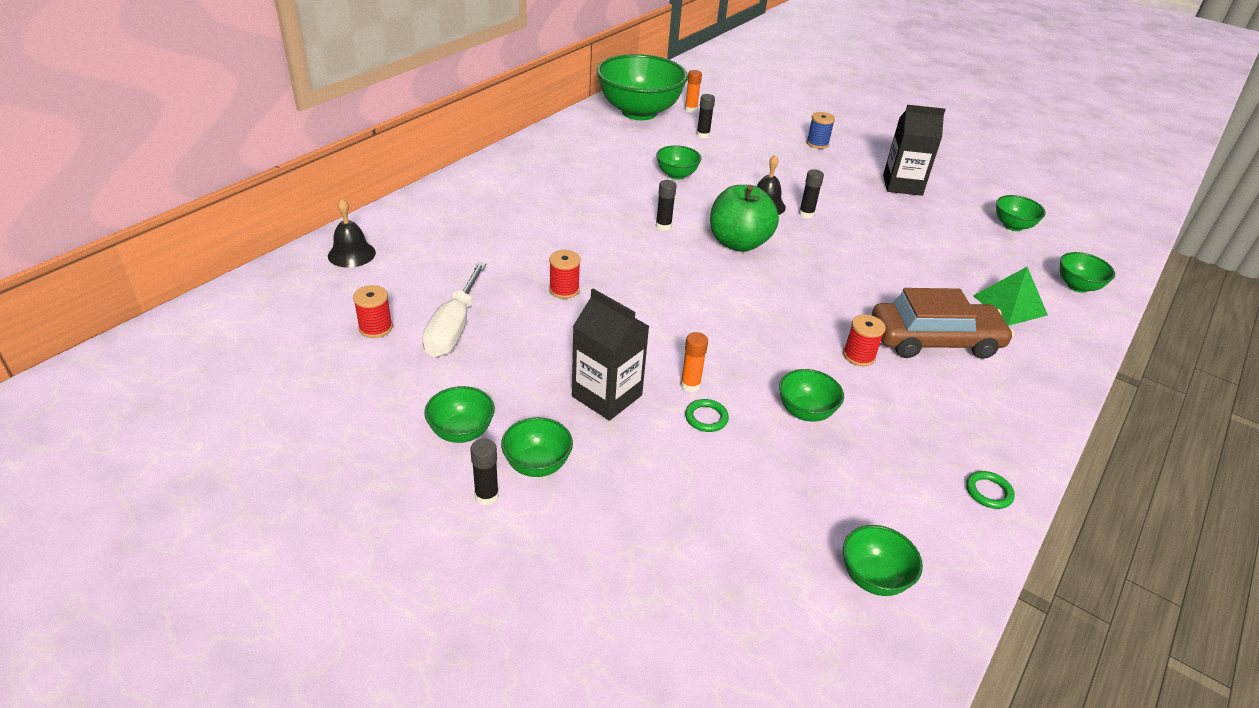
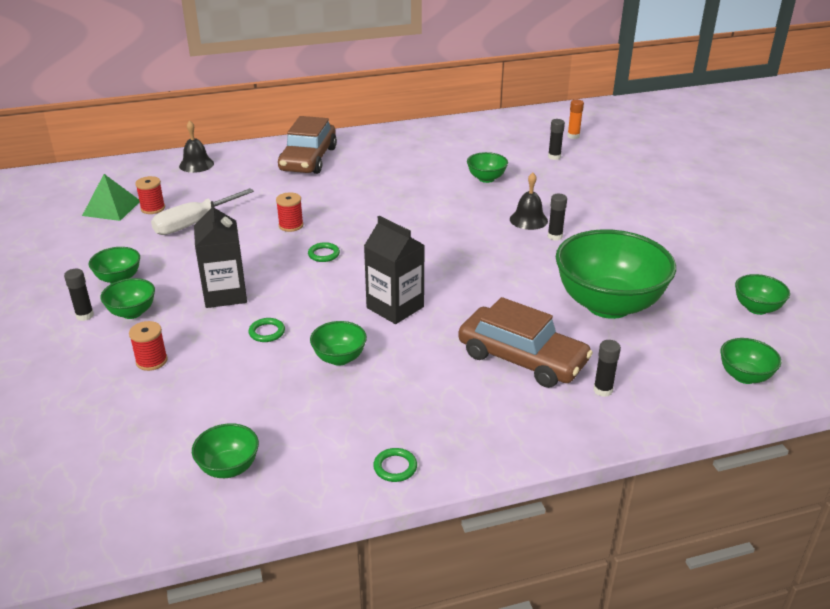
camera: 40 degrees right, 5 degrees down
(475, 207) = (308, 159): none -> brown car
(639, 112) = (524, 128): green bowl -> green bowl (608, 305)
(641, 309) = (324, 254): none -> green ring
(663, 226) = (421, 209): black glue stick -> black glue stick (603, 390)
(690, 385) = (286, 310): orange glue stick -> none
(738, 243) = (463, 238): green apple -> none
(817, 143) = (654, 189): blue spool -> none
(859, 356) = (438, 342): red spool -> red spool (151, 361)
(902, 185) = (689, 242): black carton -> black carton (395, 307)
(1009, 305) = (641, 362): green pyramid -> green pyramid (111, 208)

